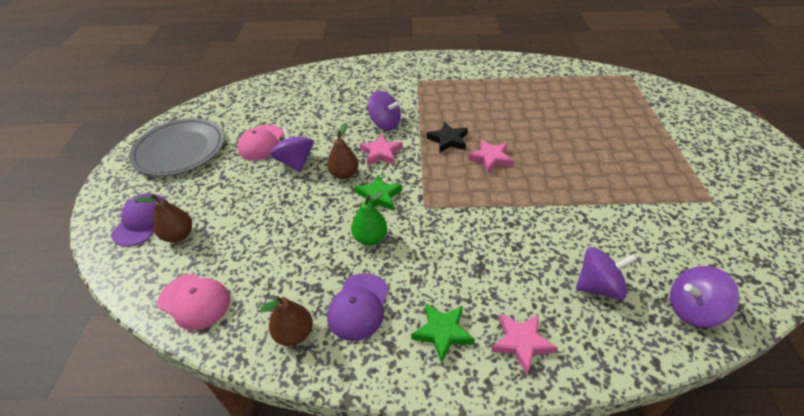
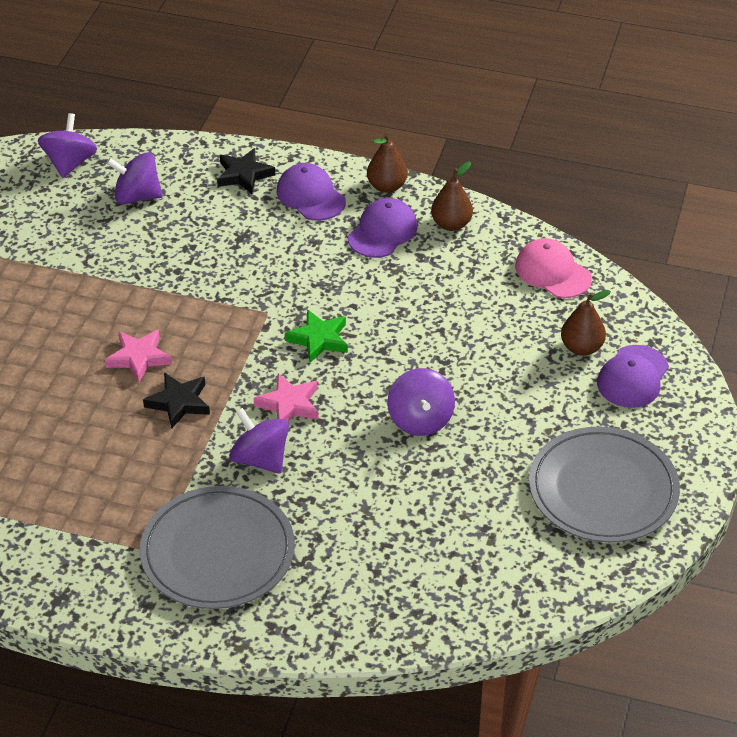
camera: 165 degrees left, 0 degrees up
(261, 143) = (470, 470): pink cap -> none
(344, 174) = (354, 383): brown pear -> brown pear (387, 186)
(370, 238) = (348, 292): green pear -> none
(387, 85) = (217, 552): none -> grey plate
(442, 332) = (310, 196): green star -> purple cap
(521, 342) = (244, 175): pink star -> black star
(692, 309) = (70, 163): purple spinning top -> purple spinning top turned 90 degrees counterclockwise

